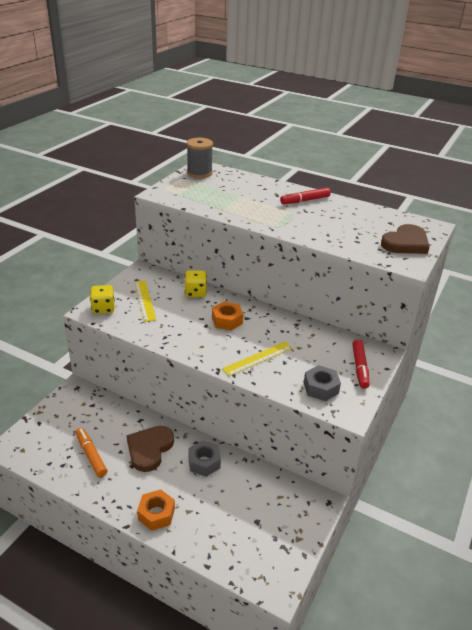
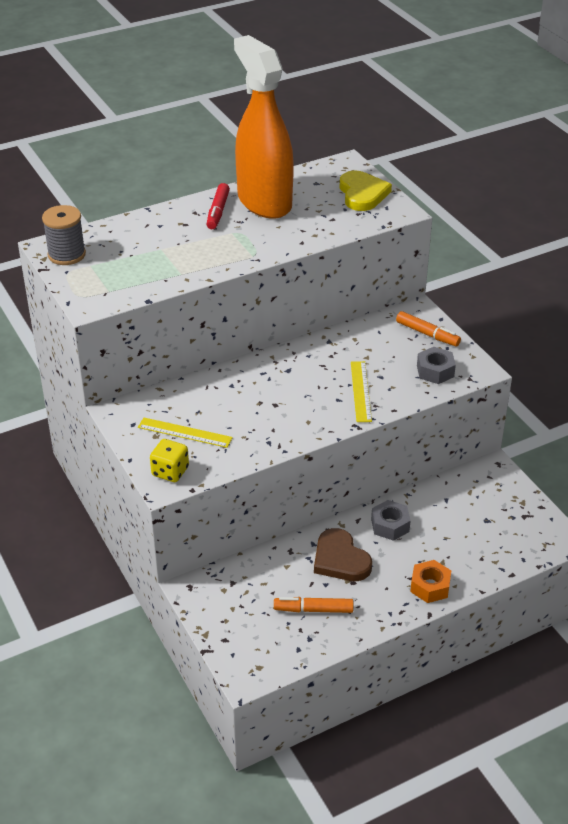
camera: 55 degrees left, 5 degrees up
(195, 292) = (207, 387): yellow dice -> none
(227, 320) = (280, 386): orange nut -> none
(339, 212) = (264, 202): none -> orange spray bottle
(360, 367) = (427, 334): red marker -> orange marker
(405, 243) = (362, 194): brown heart -> yellow heart

